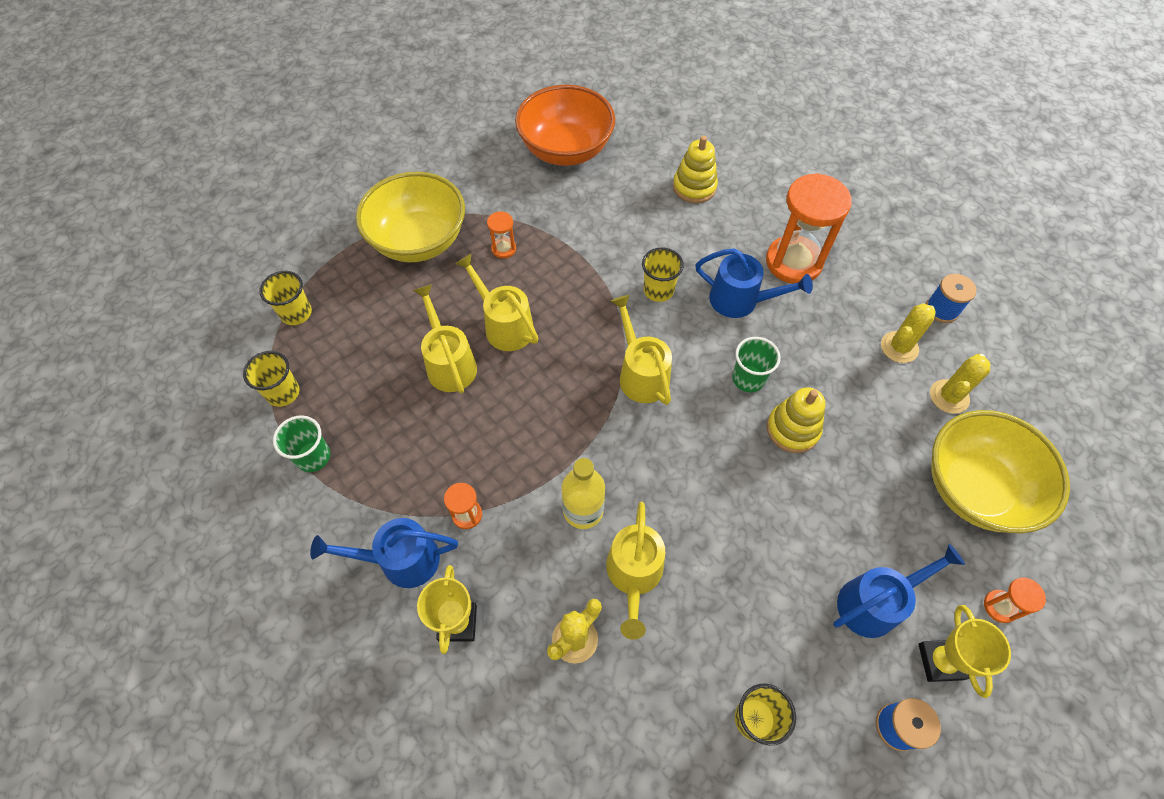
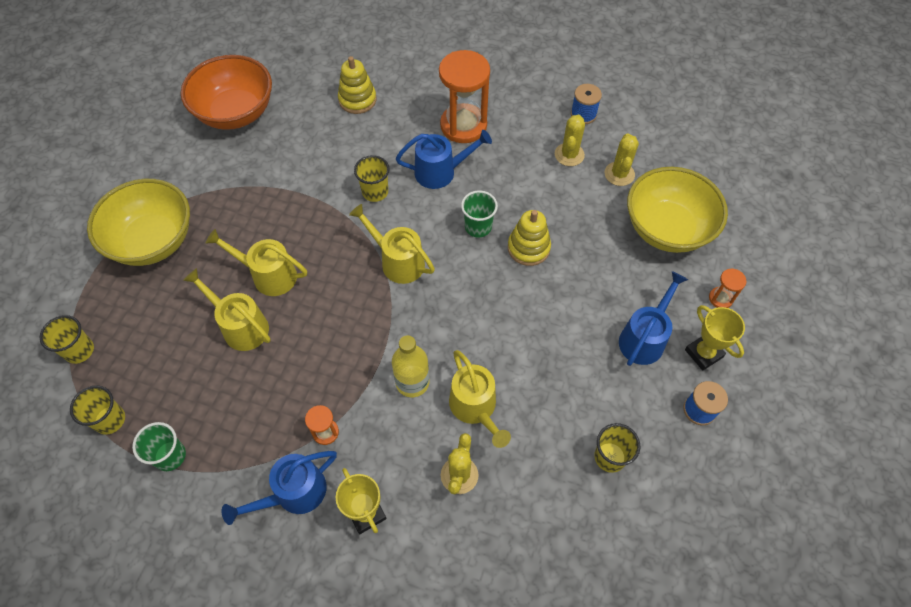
camera: 30 degrees left, 0 degrees up
(503, 249) = (231, 215): orange hourglass -> none

